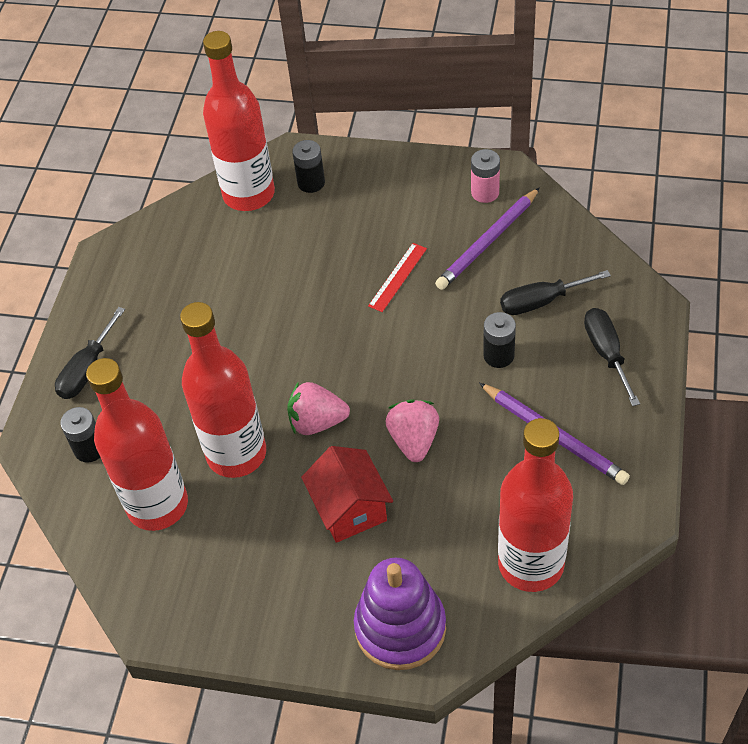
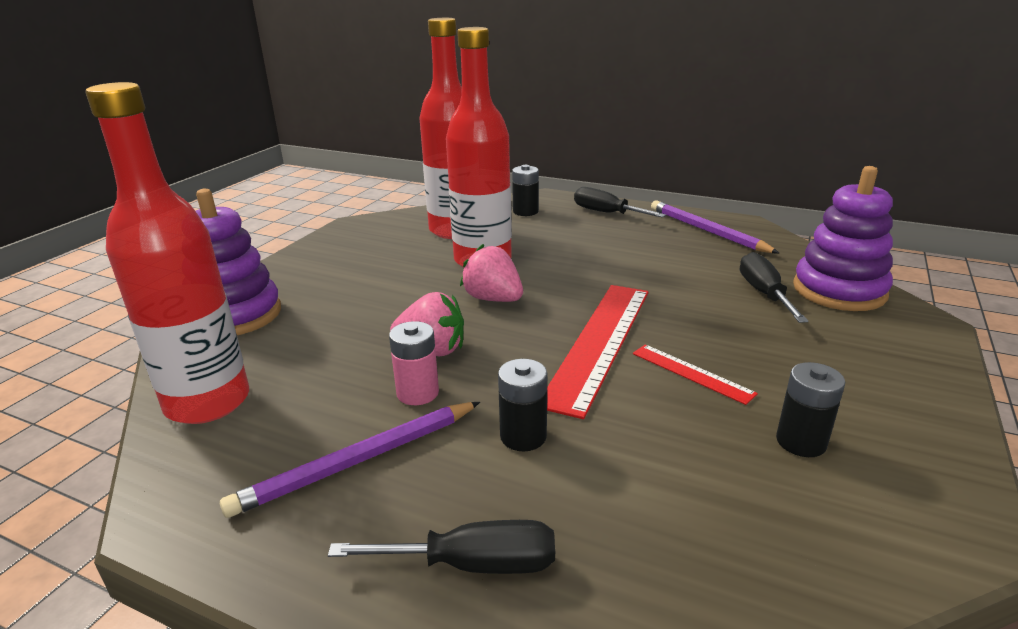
camera: 100 degrees right, 25 degrees down
(249, 194) = (839, 290): red bottle -> purple stacking toy
(311, 183) = (870, 330): black battery -> black battery (801, 442)
(317, 422) = (493, 299): pink strawberry -> pink strawberry turned 60 degrees counterclockwise
(350, 509) = (380, 305): red house -> none
(372, 334) = (599, 343): none -> red ruler
(485, 192) = (887, 489): pink battery -> pink battery (417, 393)
(488, 241) = (761, 470): purple pencil -> purple pencil (707, 231)
(541, 301) = (615, 505): black screwdriver -> black screwdriver (764, 293)

